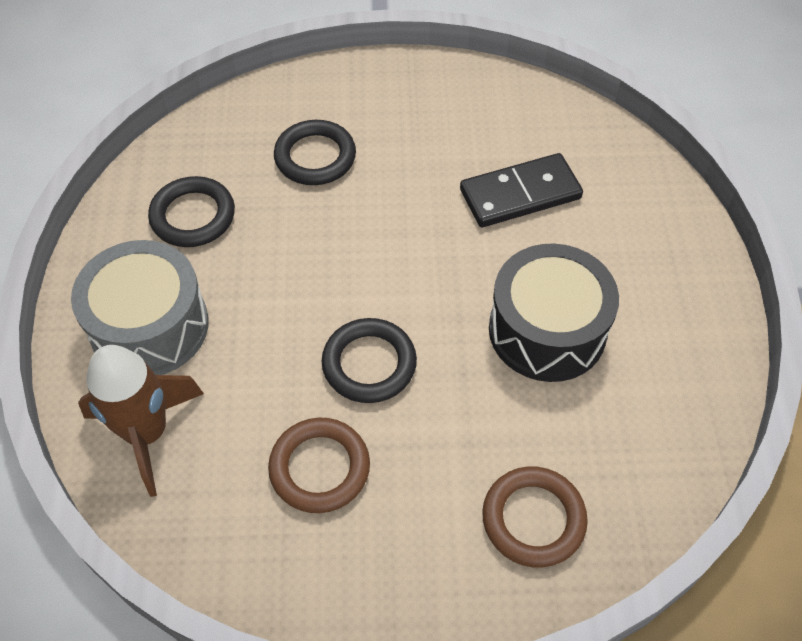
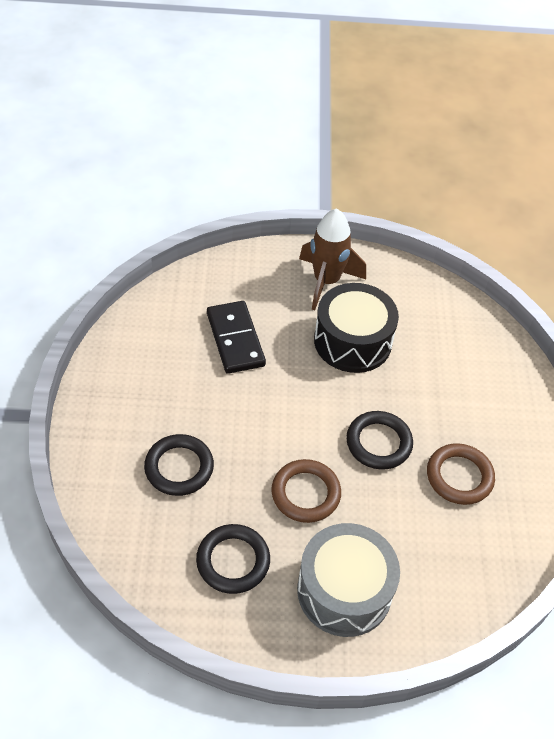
camera: 90 degrees left, 5 degrees down
(147, 433) = (438, 587): brown rocket -> brown rocket (326, 281)
(533, 519) = (485, 367): brown ring -> brown ring (305, 493)

